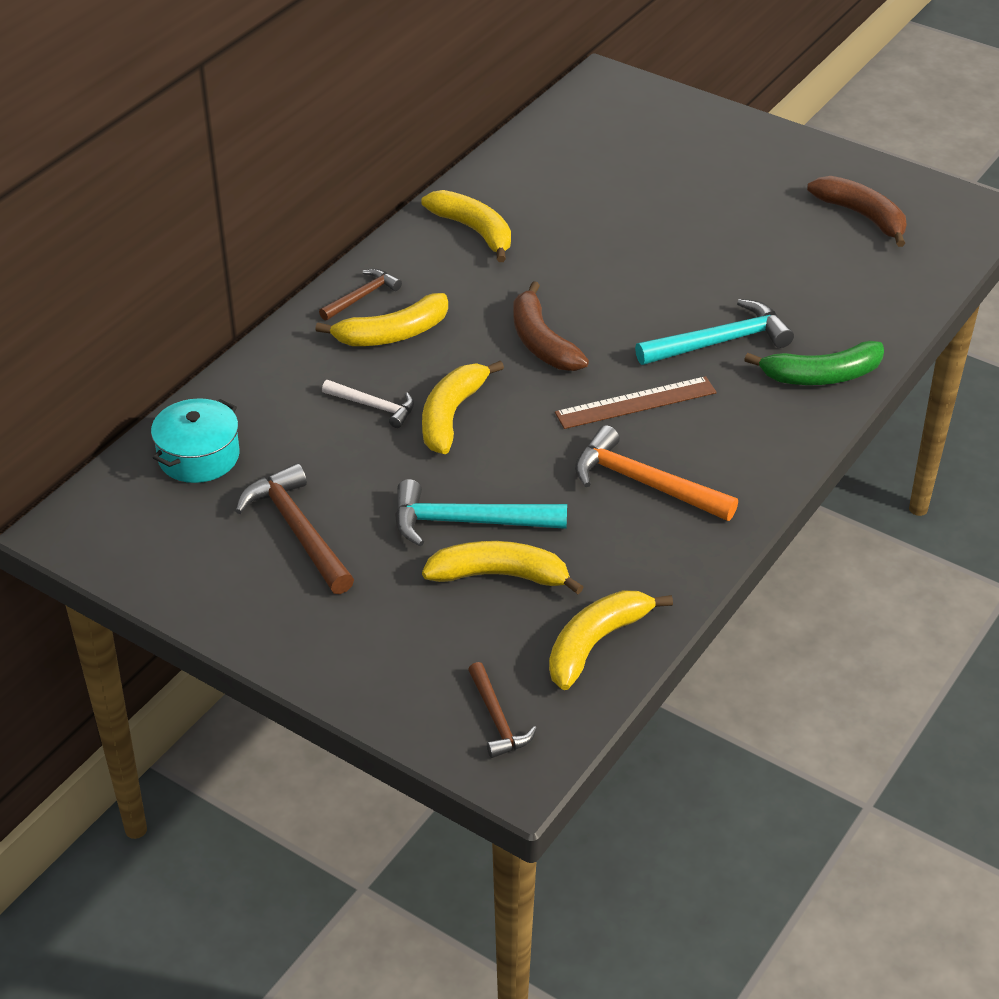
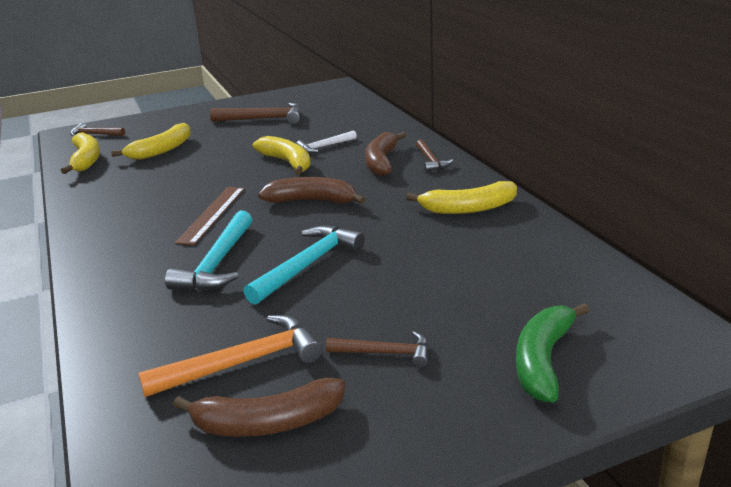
camera: 125 degrees right, 15 degrees down
(198, 456) = (345, 109): turquoise pot -> none
(392, 334) = (381, 162): yellow banana -> brown banana
(467, 522) = (206, 151): turquoise hammer -> turquoise hammer (308, 265)
(644, 483) = (149, 198): orange hammer -> orange hammer (243, 363)
(745, 197) = (385, 353): none -> brown hammer
(821, 376) = (119, 292): green banana -> green banana (543, 360)

